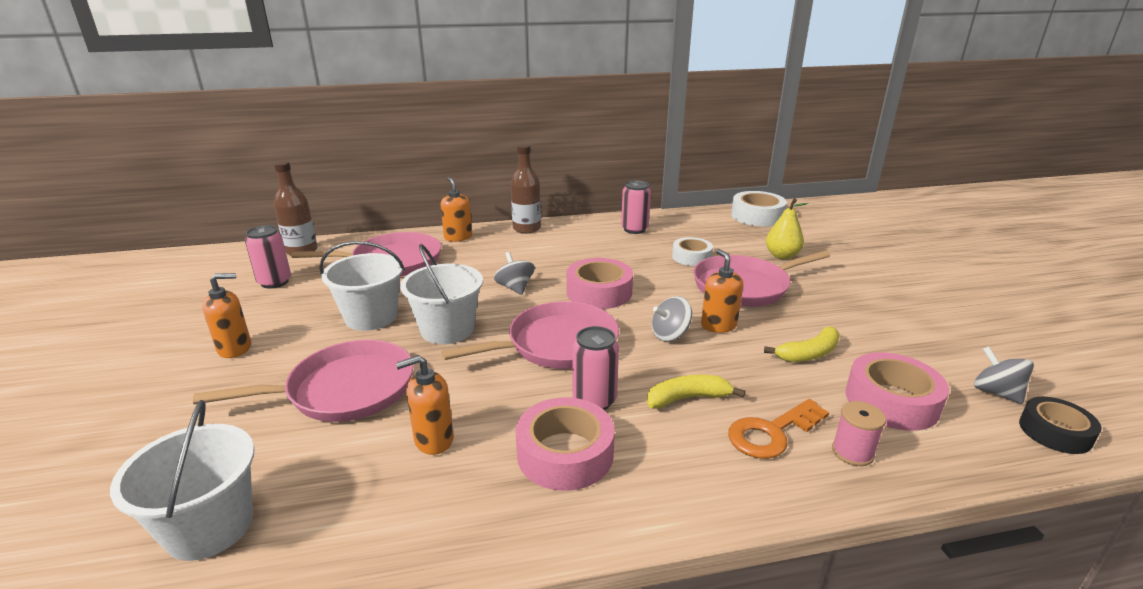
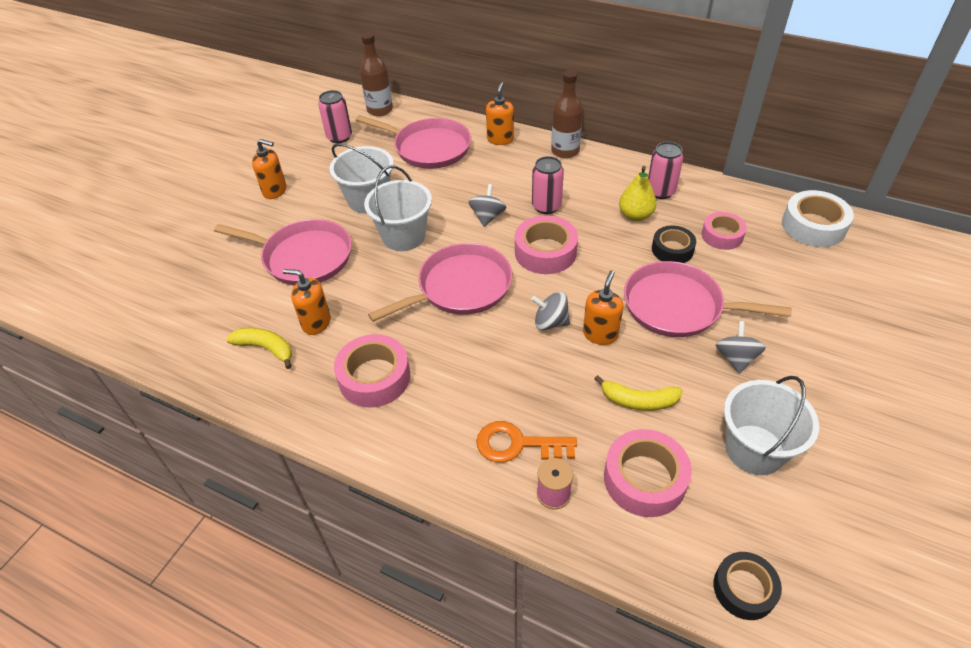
camera: 40 degrees right, 20 degrees up
(209, 527) = (179, 316): white bucket -> white bucket (754, 449)
(557, 344) = (460, 287): pink pan -> pink pan turned 45 degrees counterclockwise
(594, 400) = (433, 349): pink can -> pink can (546, 206)
(687, 398) = (495, 384): yellow banana -> yellow banana (266, 348)
(691, 257) = (672, 249): white tape -> black tape
(711, 238) = (722, 235): none -> pink tape
(782, 256) = (766, 289): yellow pear -> yellow pear (635, 215)
(996, 392) = (751, 529): grey spinning top -> grey spinning top (735, 358)

